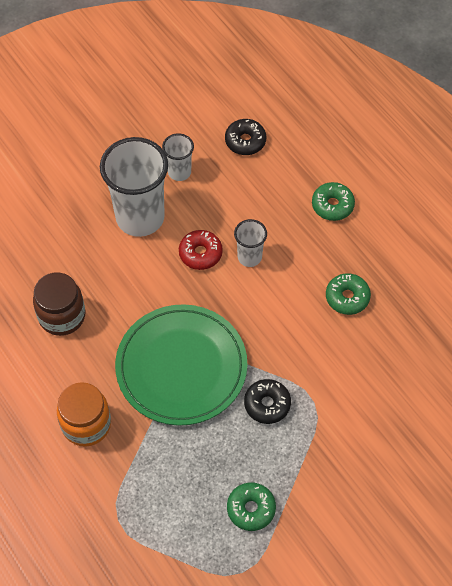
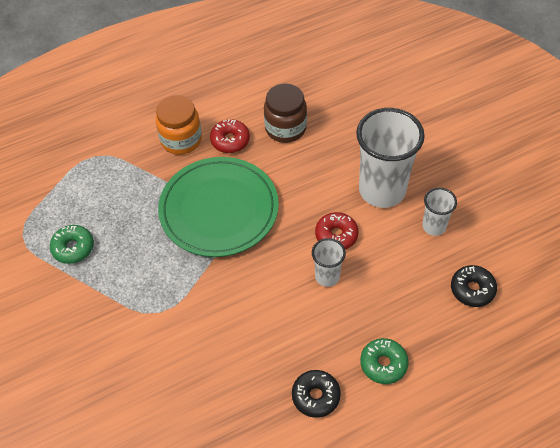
camera: 100 degrees right, 5 degrees down
(83, 371) = (230, 140): none -> red donut
(267, 404) = (167, 272): black donut -> black donut (315, 396)
(347, 297) = (267, 360): green donut -> none

